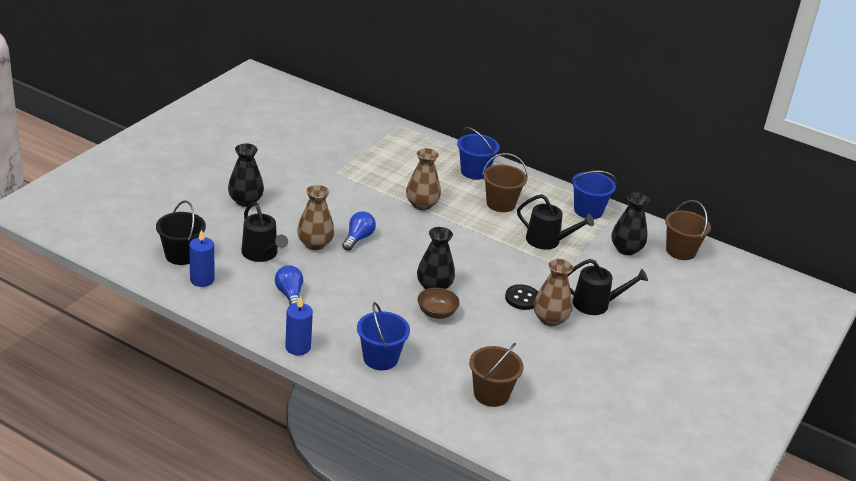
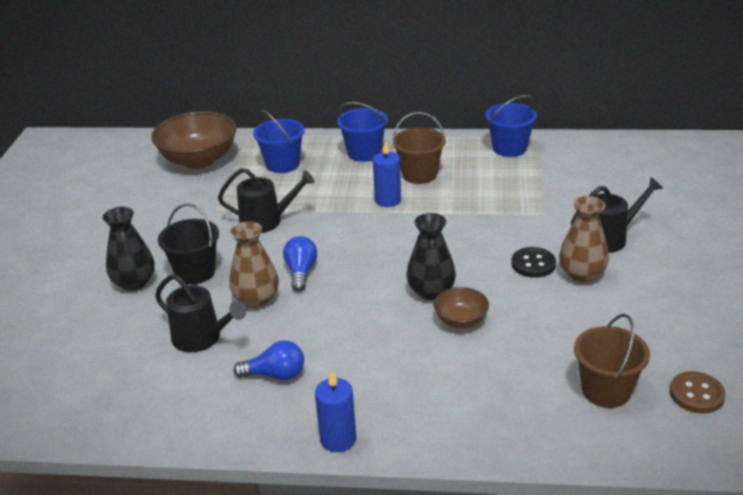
camera: 20 degrees left, 0 degrees up
(181, 255) = (99, 383): black bucket -> black bucket (195, 272)
(202, 280) = (149, 404): blue candle -> blue candle (388, 200)
(290, 295) = (275, 375): blue light bulb -> blue light bulb turned 135 degrees clockwise
(351, 131) = (199, 160): none -> brown bowl
(380, 358) = (447, 406): blue bucket -> blue bucket (282, 164)
(422, 204) = (339, 207): brown vase -> none
(547, 241) = (500, 193): black watering can -> black watering can (266, 221)
(549, 422) = (696, 394): none -> brown button
(626, 249) = (581, 171): black vase -> none
(680, 251) = (630, 152): brown bucket -> none

